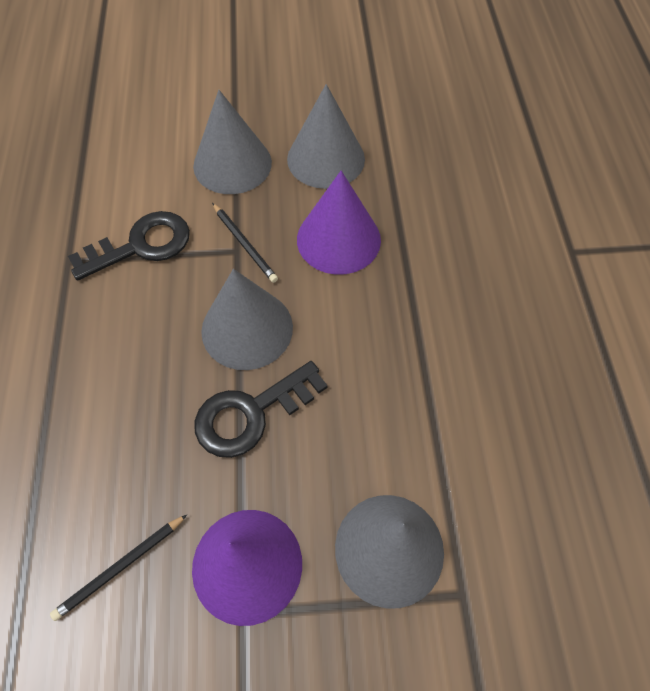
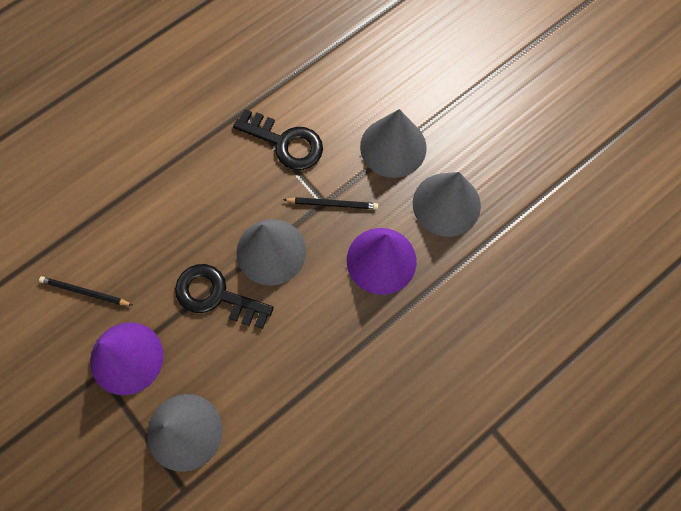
camera: 55 degrees right, 10 degrees up
(244, 244) = (332, 204): black pencil -> black pencil turned 105 degrees counterclockwise

